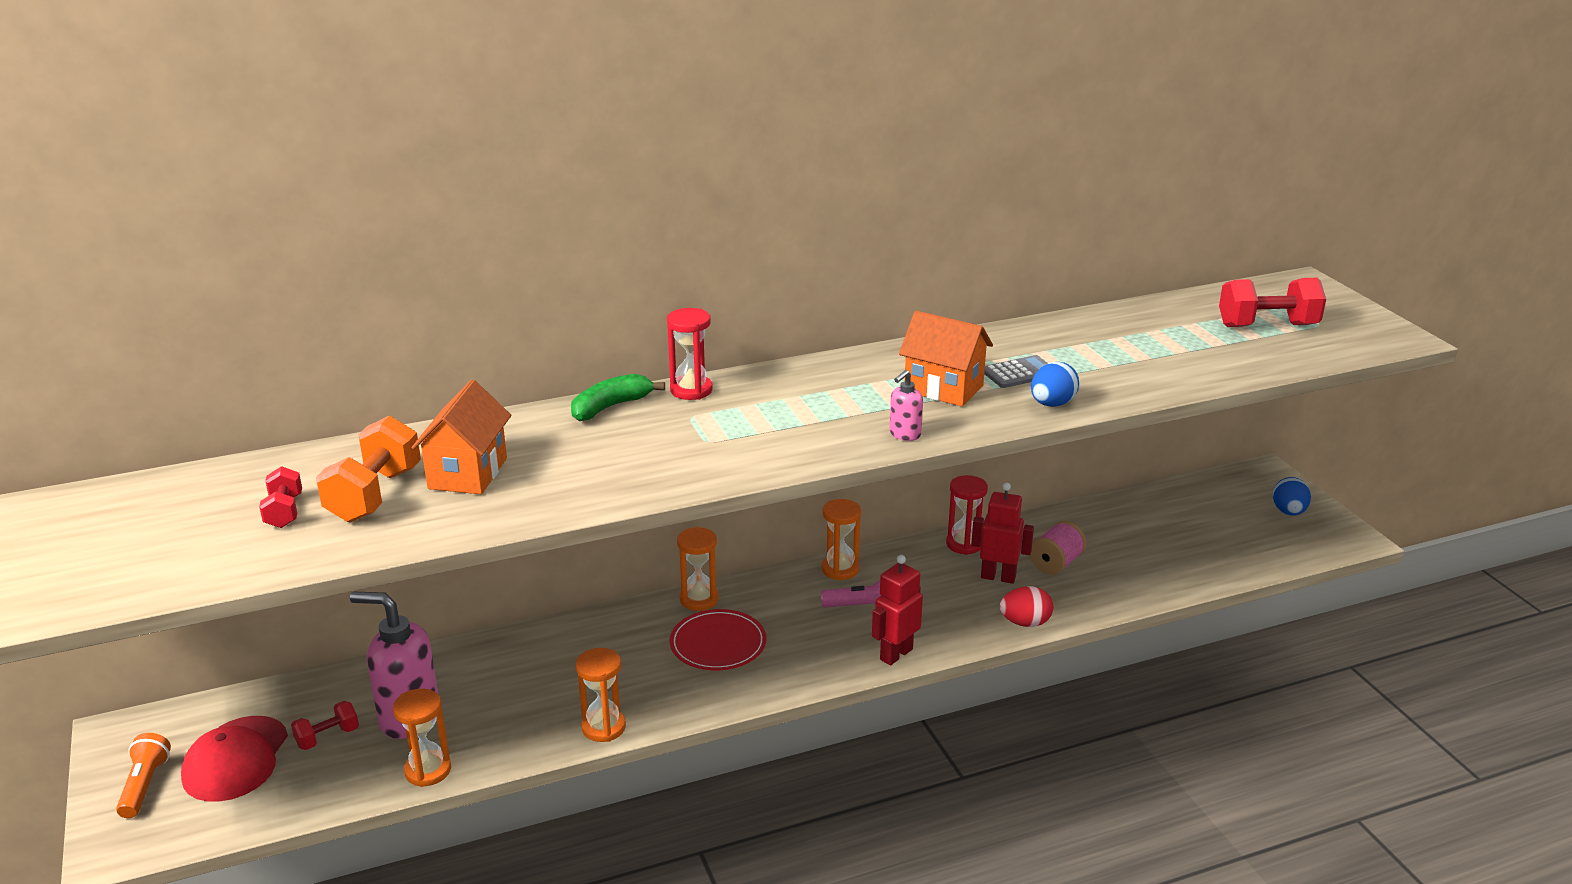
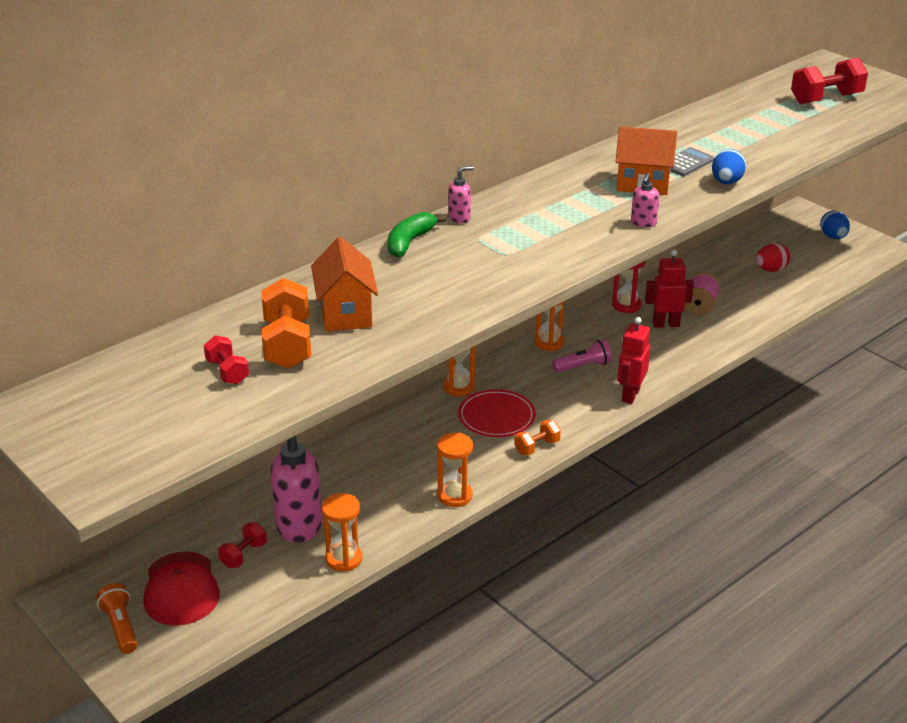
camera: 20 degrees left, 5 degrees up
(691, 390) = (459, 218): red hourglass -> pink soap dispenser
(739, 691) = (537, 447): none -> orange dumbbell
(1025, 623) = (705, 353): red egg -> red egg (770, 270)

